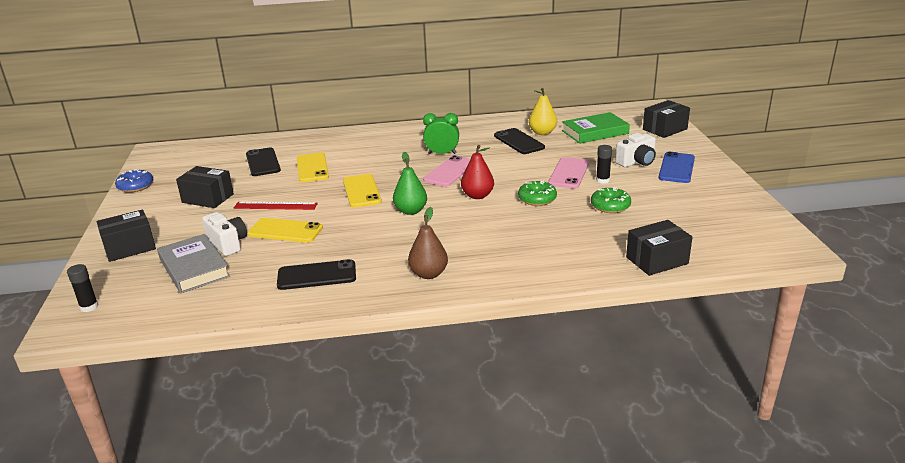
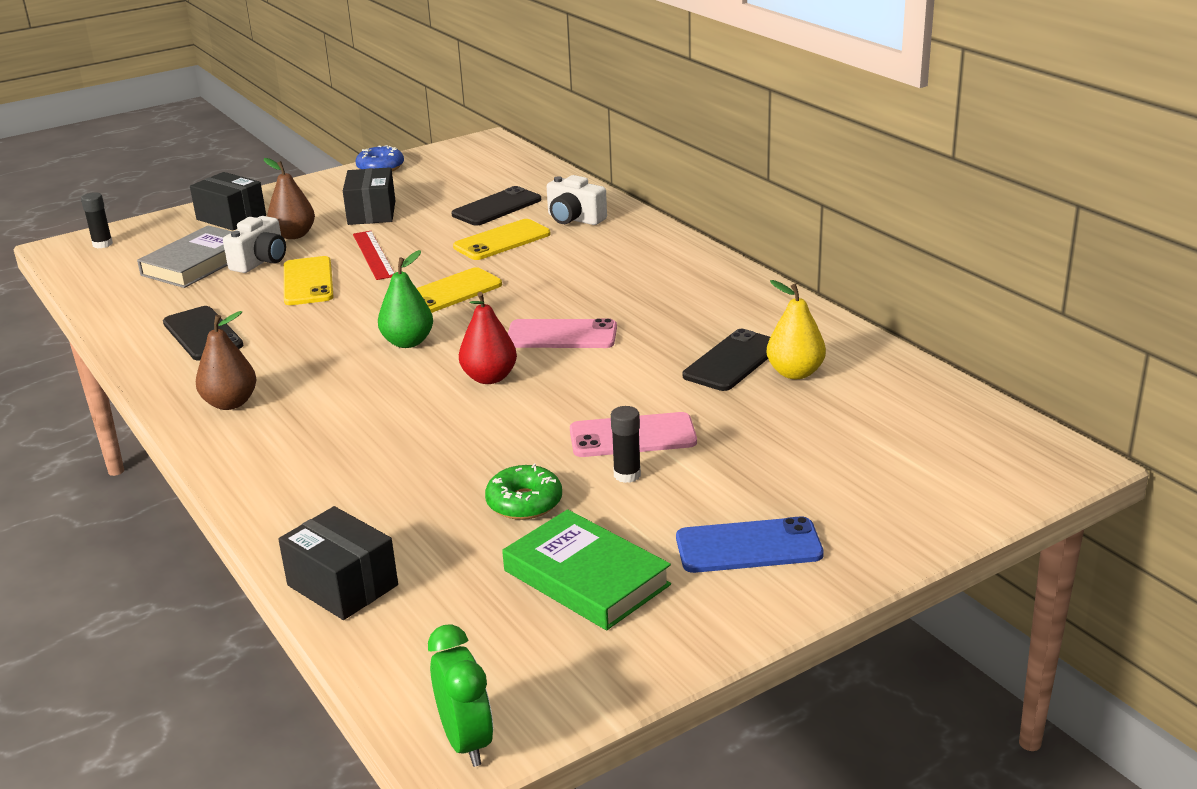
camera: 65 degrees right, 0 degrees up
(201, 228) = (294, 235): none -> brown pear
(442, 153) = (625, 311): green clock -> green clock (466, 741)
(537, 199) = (509, 429): green donut -> none
(595, 132) = (851, 423): green book -> green book (586, 578)
(637, 162) = (740, 496): white camera -> white camera (574, 219)
(664, 129) = (948, 499): black box -> none

